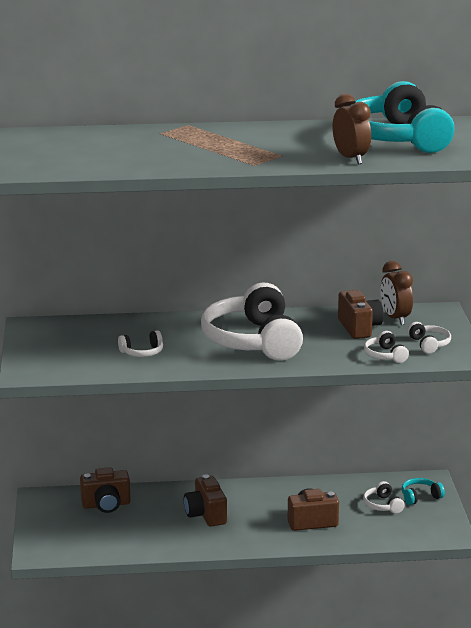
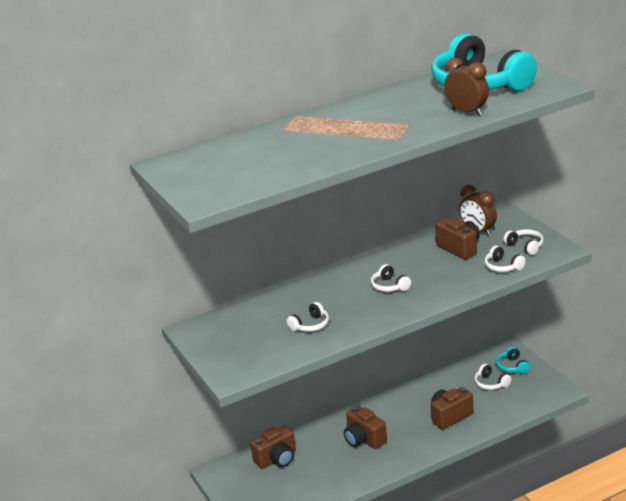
camera: 20 degrees left, 5 degrees up
(253, 341) = (389, 286): white headphones -> white headphones, size x0.41
(420, 497) = (512, 366): turquoise headphones -> turquoise headphones turned 60 degrees counterclockwise

